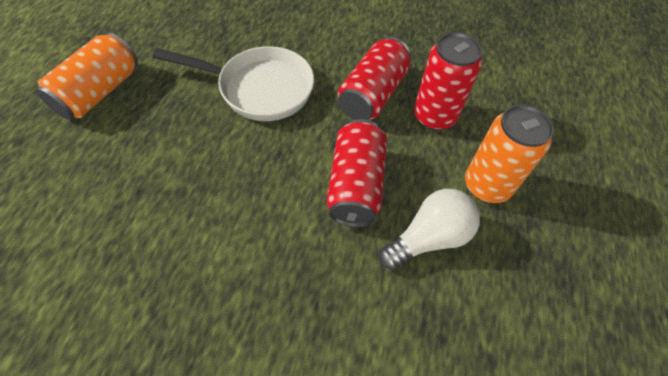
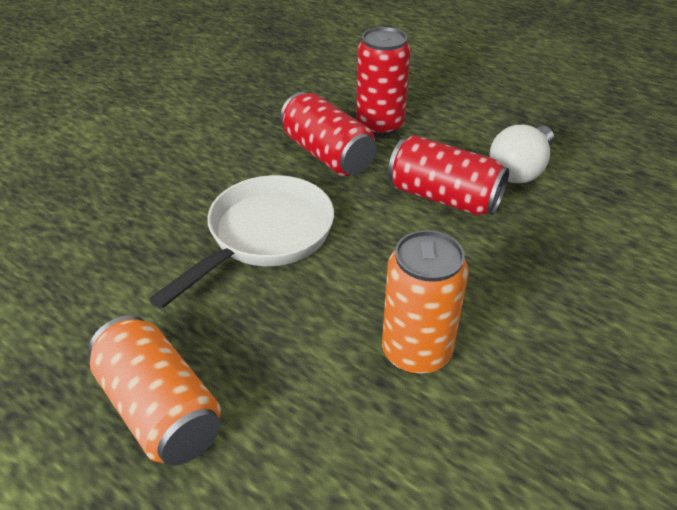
camera: 65 degrees left, 15 degrees down
(429, 238) = (520, 169): white light bulb -> white light bulb turned 135 degrees counterclockwise
(487, 185) = (474, 122): orange can -> orange can (416, 351)

